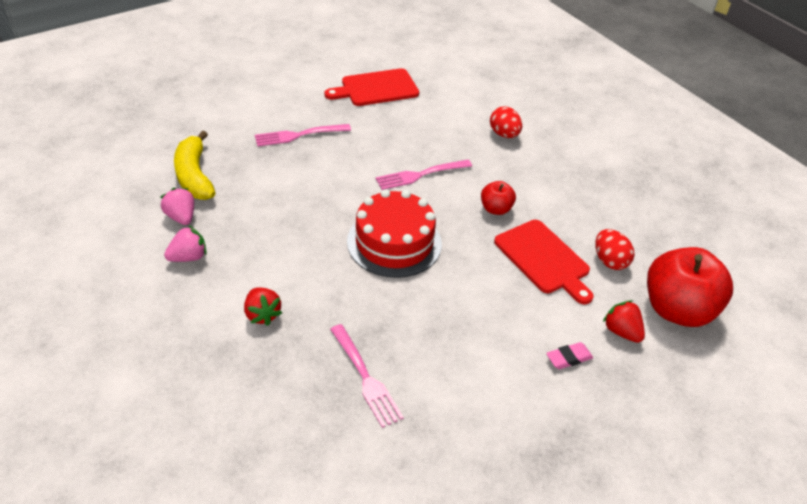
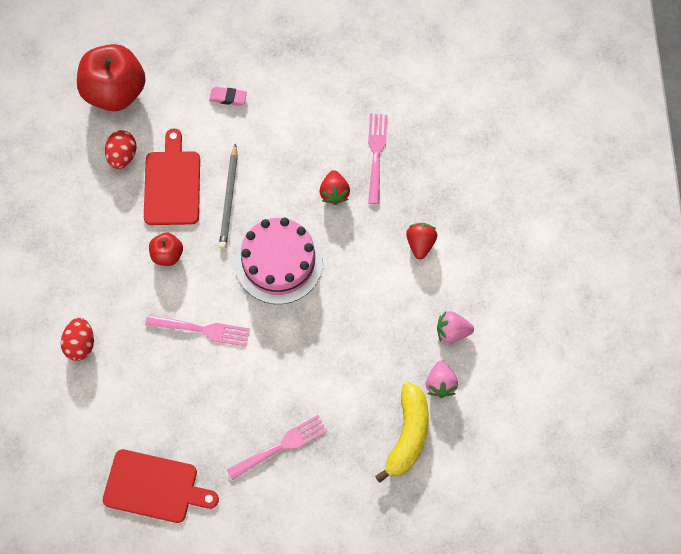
camera: 145 degrees left, 25 degrees up
(299, 135) = (280, 447): pink fork -> pink fork turned 45 degrees counterclockwise
(394, 242) = (278, 262): red cake -> pink cake
(482, 270) = (229, 199): none -> grey pencil
(621, 331) = (172, 97): red strawberry -> red strawberry (334, 193)

